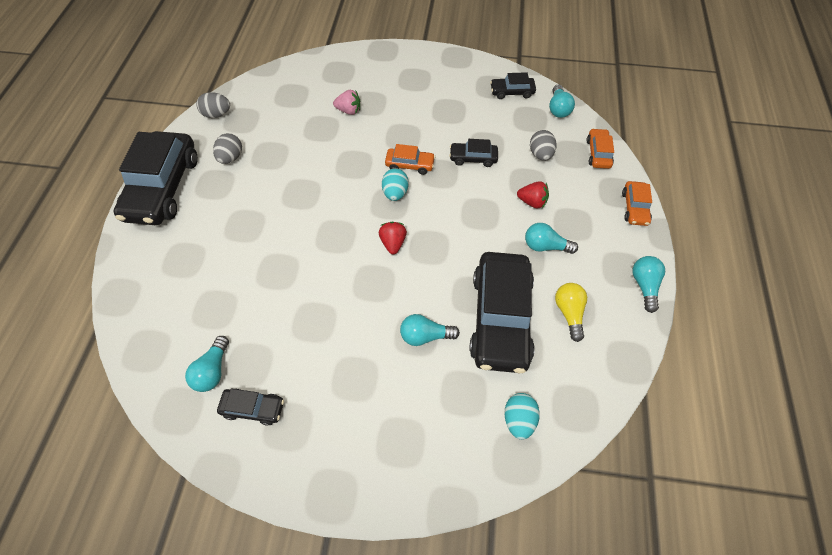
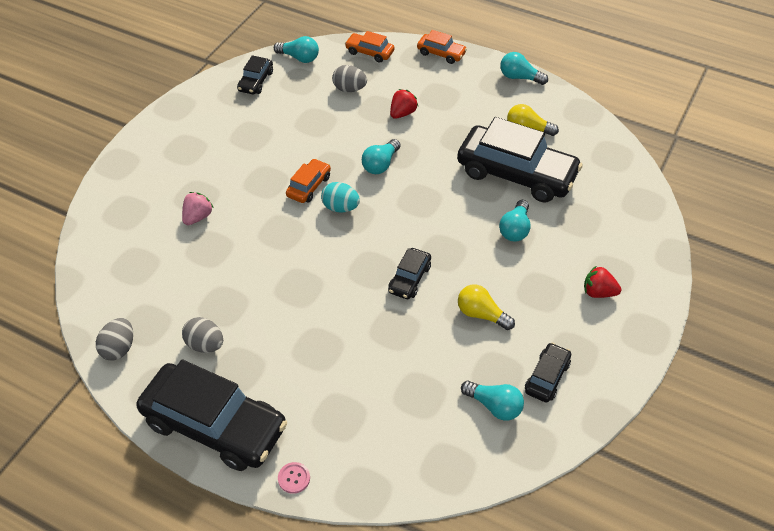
camera: 70 degrees left, 10 degrees down
(125, 248) = (294, 478): none -> pink button
(311, 333) = (481, 314): none -> yellow light bulb
(393, 243) = (402, 225): red strawberry -> red strawberry (598, 292)
(473, 158) = (327, 136): black car -> black car (409, 279)
(518, 419) = (612, 192): turquoise egg -> none
(545, 246) = (455, 121): turquoise light bulb -> turquoise light bulb (380, 164)

